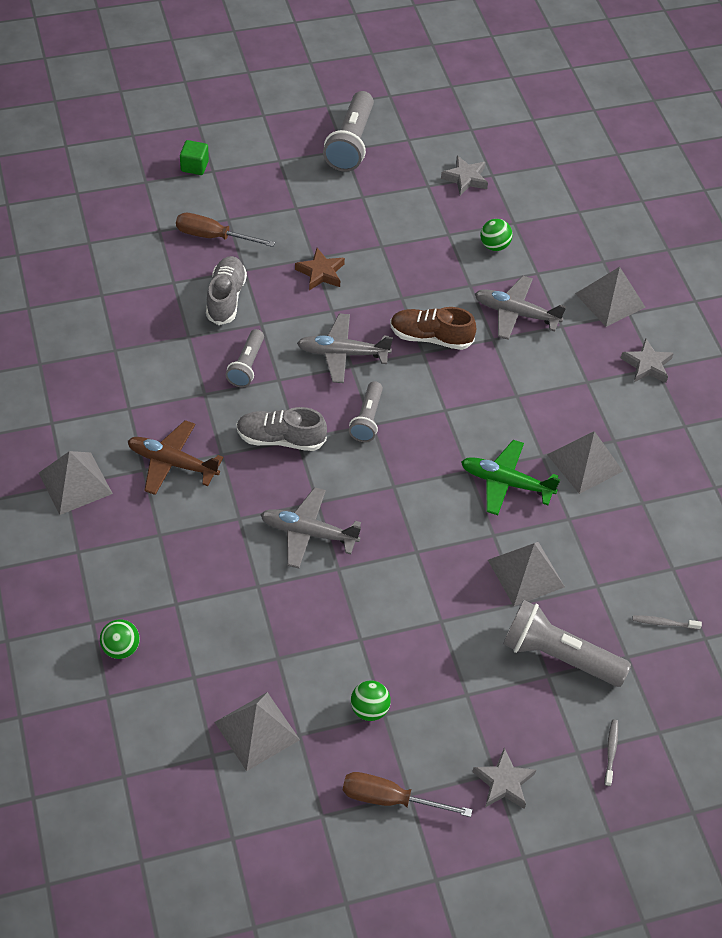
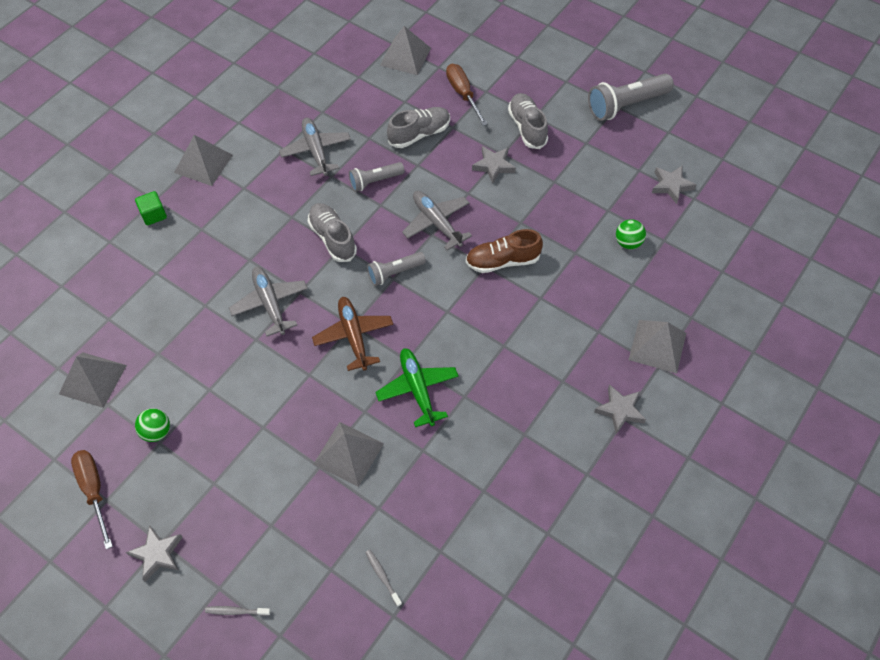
camera: 55 degrees right, 5 degrees up
(121, 648) = (101, 268): green ball -> none
(172, 463) = (261, 198): brown plane -> brown plane (353, 336)
(194, 166) = (510, 46): green cube -> green cube (154, 215)
(302, 221) = (527, 127): none -> grey shoe
(320, 273) = (493, 166): brown star -> grey star
(430, 337) = (502, 261): brown shoe -> brown shoe turned 75 degrees counterclockwise
(515, 313) = (579, 296): grey plane -> grey plane (316, 151)
(558, 655) = (293, 521): grey flashlight -> none
(585, 462) = (484, 428): grey pyramid -> grey pyramid (405, 56)
(611, 751) = (236, 611): grey toothbrush -> grey toothbrush turned 150 degrees counterclockwise

